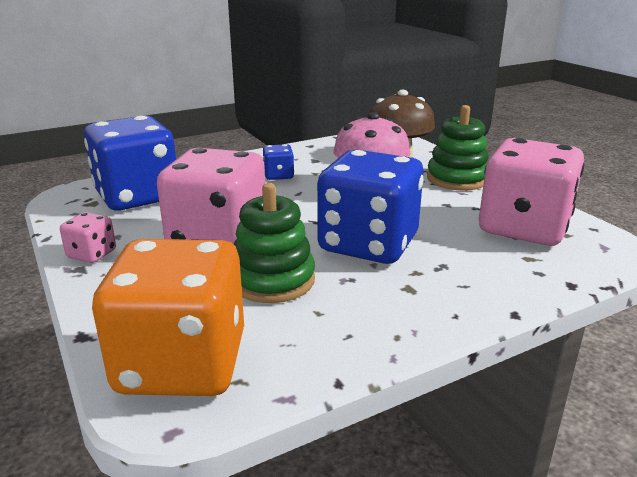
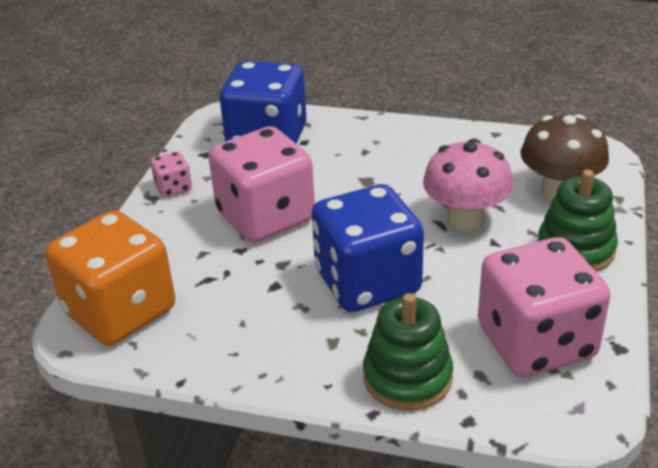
camera: 45 degrees right, 10 degrees up
(272, 280) = (251, 277): green stacking toy -> green stacking toy (407, 377)
(278, 175) = (407, 164): blue dice -> none

